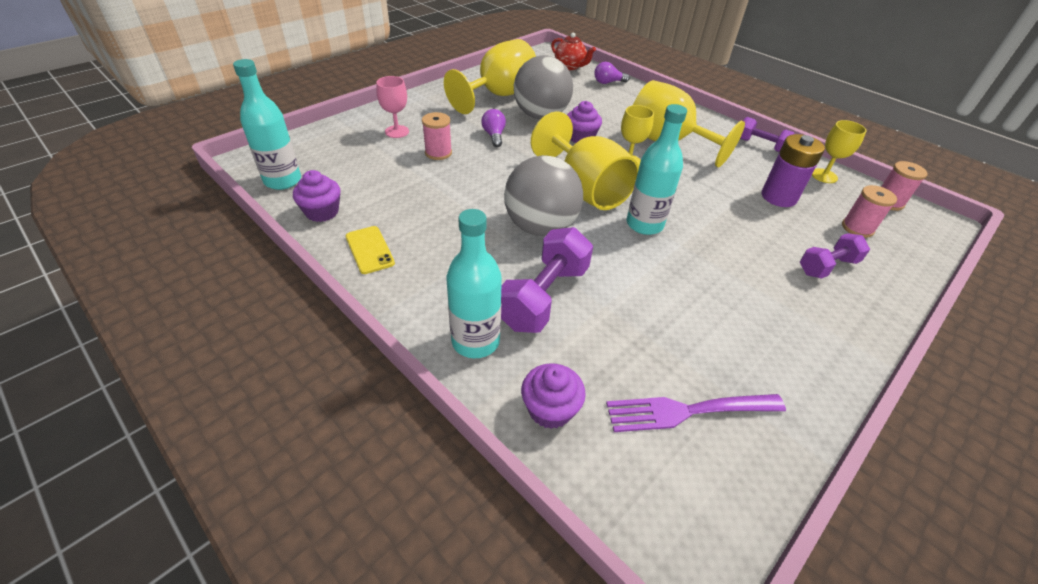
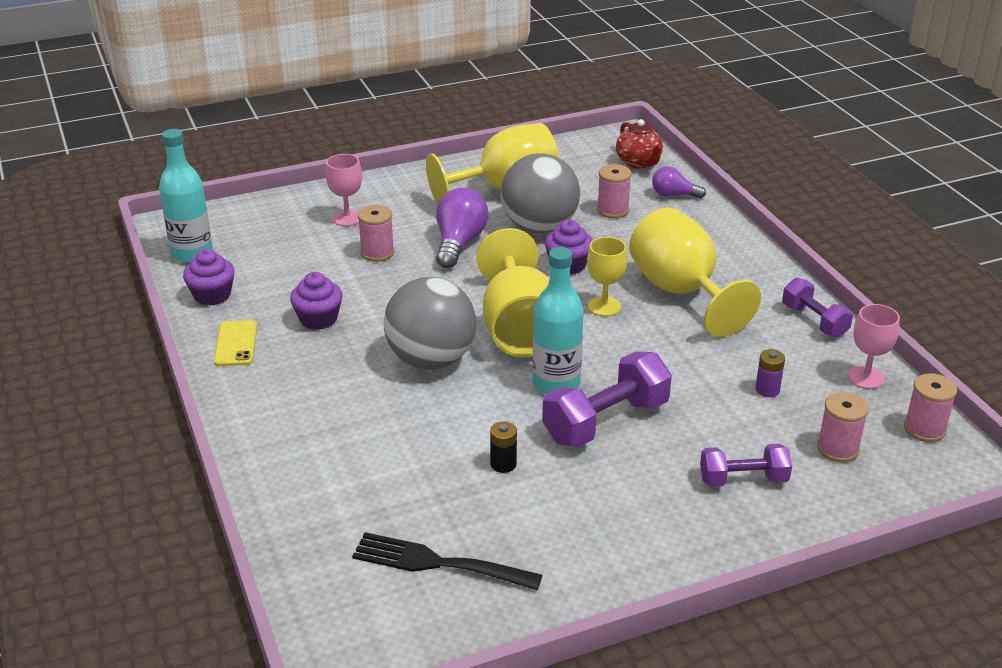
camera: 25 degrees right, 10 degrees down
(475, 341) = (281, 451): turquoise bottle -> none
(494, 136) = (459, 243): purple light bulb -> purple light bulb, size x1.66
(544, 297) = (378, 430): purple dumbbell -> purple dumbbell (606, 422)
(550, 409) = (308, 524): purple cupcake -> purple cupcake (318, 319)
(579, 97) = (612, 210): none -> pink spool
(662, 300) = (503, 464): none -> black battery
(687, 411) = (438, 563): purple fork -> black fork
(778, 197) = (767, 390): purple battery -> purple battery, size x0.51
(824, 176) = (866, 377): yellow goblet -> pink goblet

